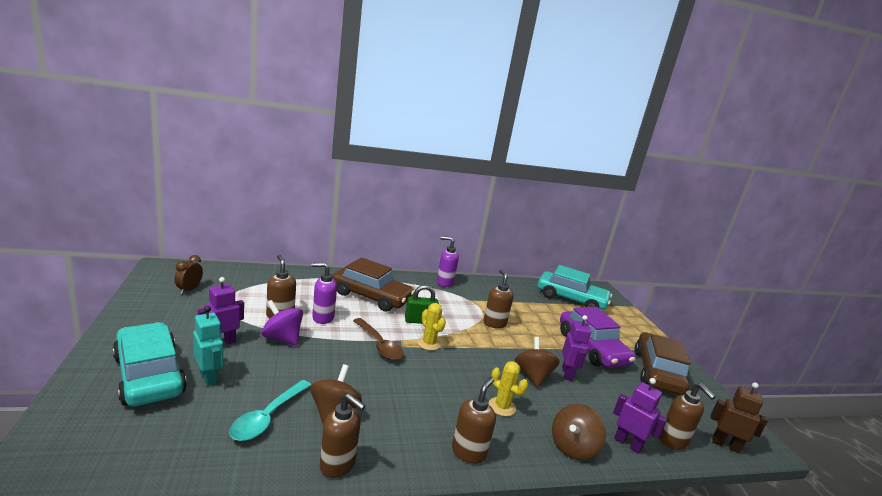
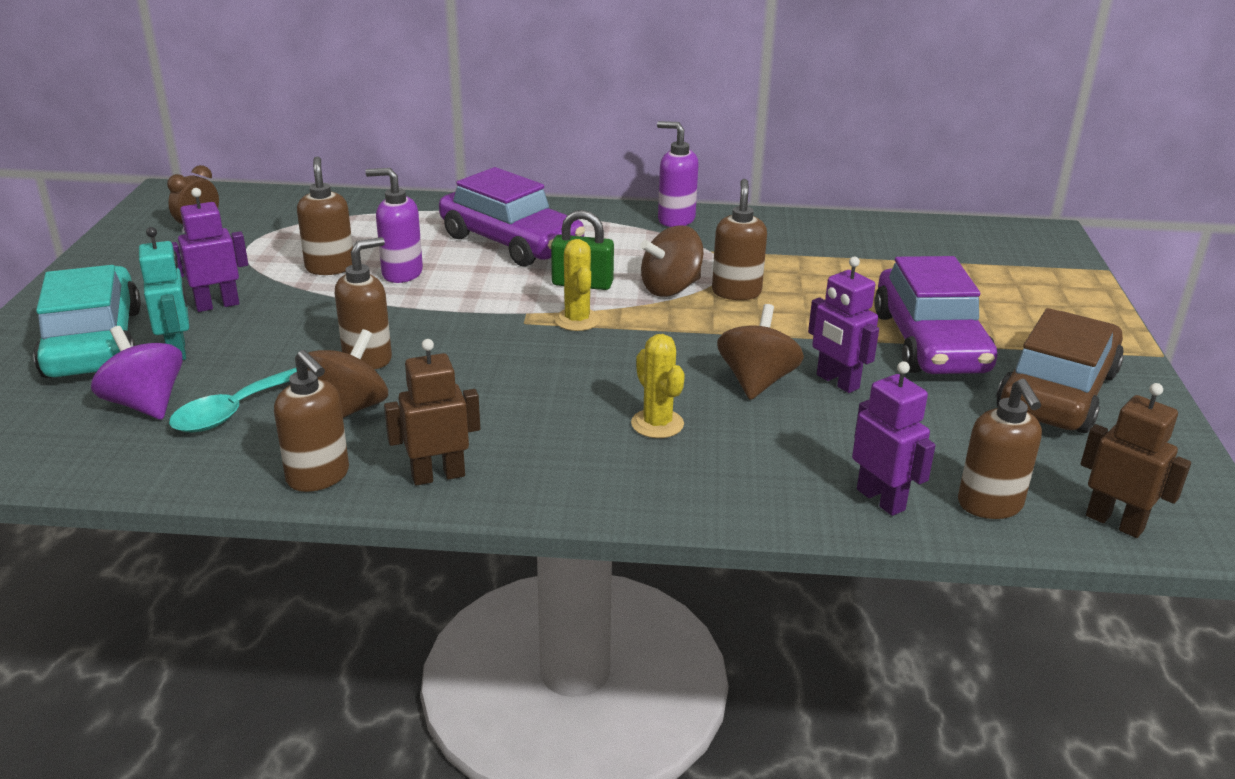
camera: 20 degrees right, 10 degrees up
(282, 338) = (316, 302): purple spinning top -> purple spinning top (145, 404)
(371, 296) = (511, 242): brown car -> purple car
(379, 345) = (481, 319): brown spoon -> none
(407, 455) = (438, 475): none -> brown robot
(468, 452) = (548, 482): brown soap dispenser -> brown soap dispenser (368, 358)
(567, 373) = (837, 382): purple robot -> purple robot turned 120 degrees clockwise
(571, 299) = (951, 253): turquoise car -> none
(573, 447) = (757, 494): brown spinning top -> brown spinning top (671, 288)

